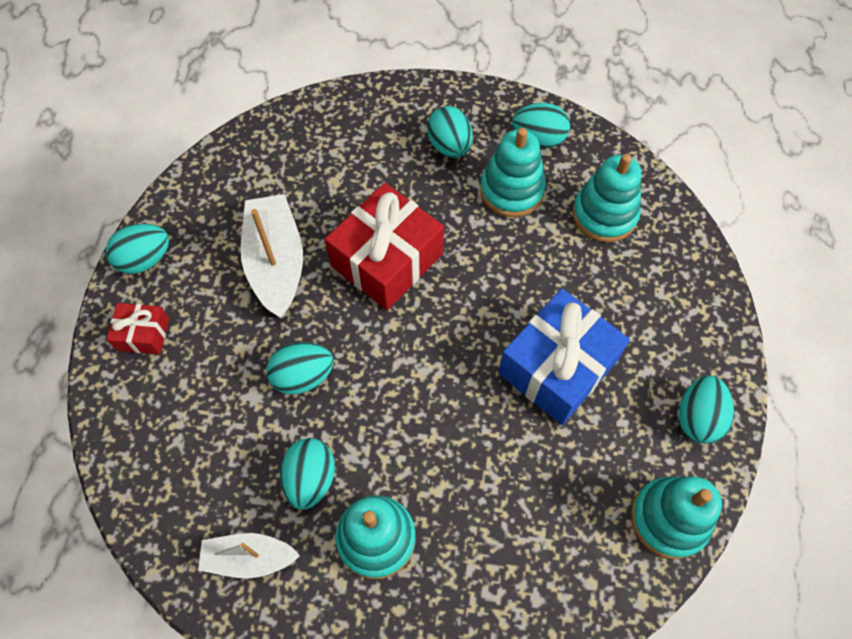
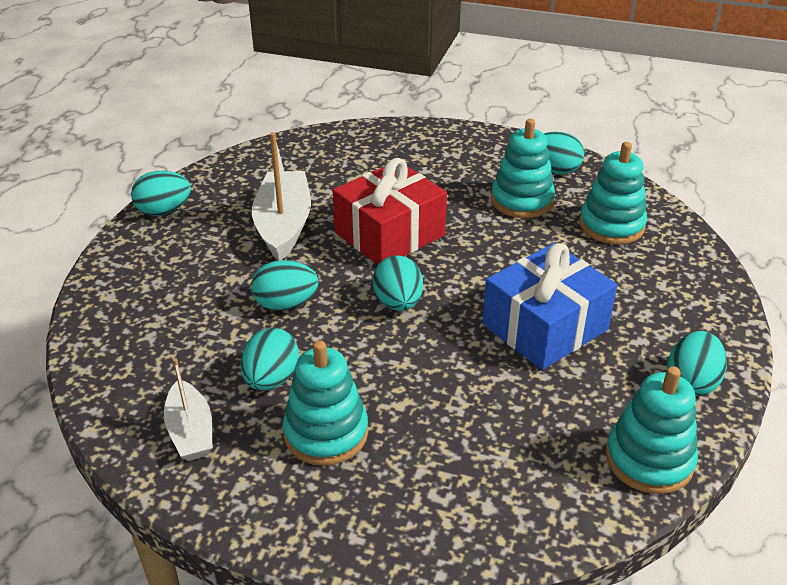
camera: 10 degrees right, 25 degrees down
(143, 334) = (144, 259): red gift -> none
(249, 558) = (190, 431): white boat -> white boat turned 120 degrees counterclockwise
(449, 146) = (468, 167): turquoise egg -> turquoise egg (398, 303)

